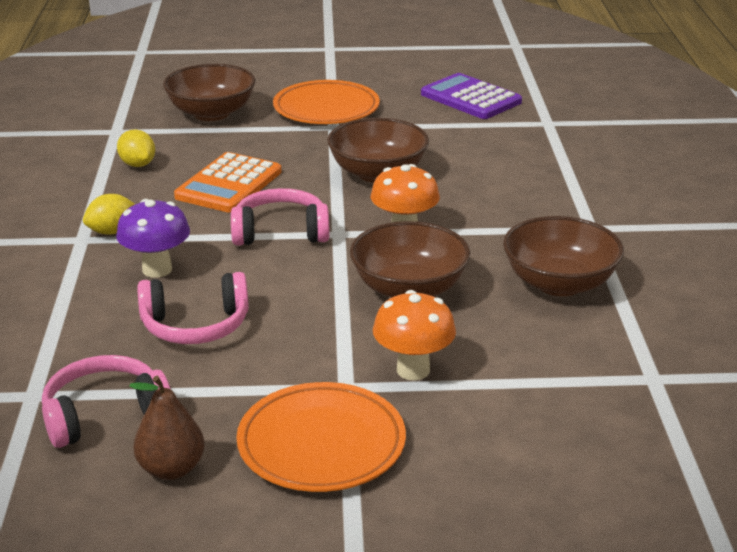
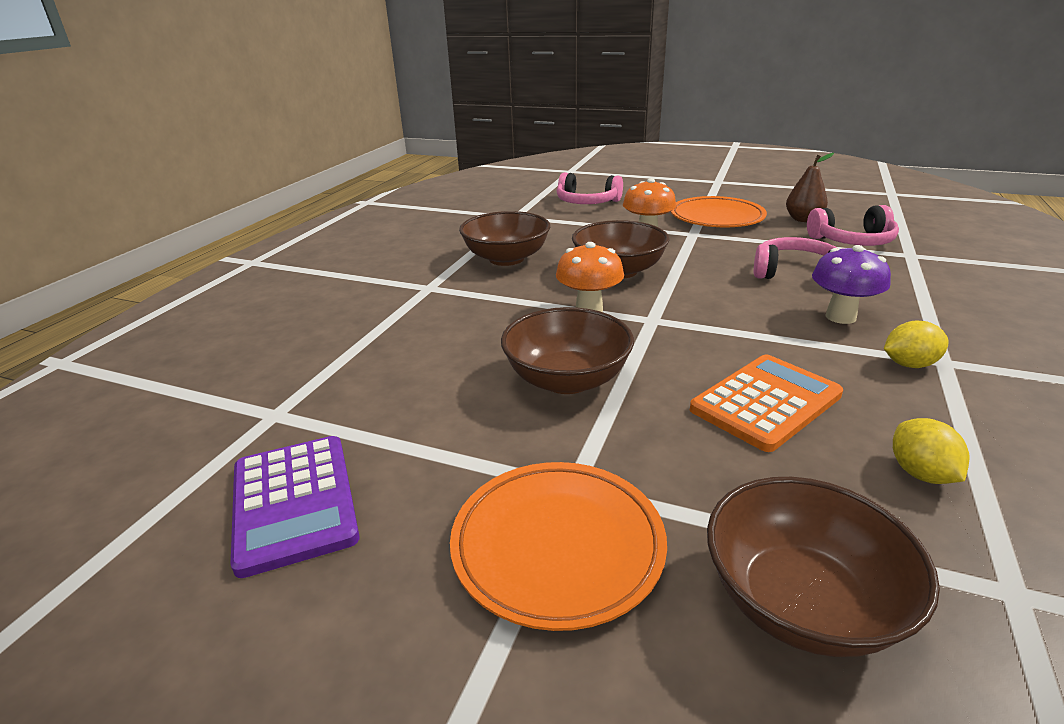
camera: 155 degrees left, 0 degrees up
(280, 232) = (711, 330): pink headphones -> pink headphones (587, 202)

